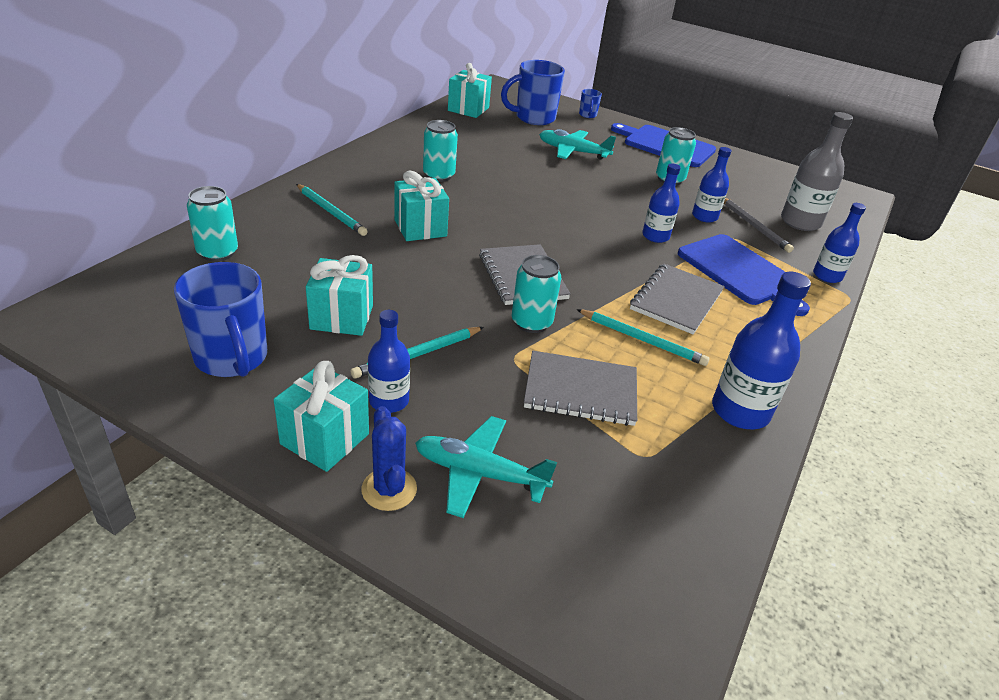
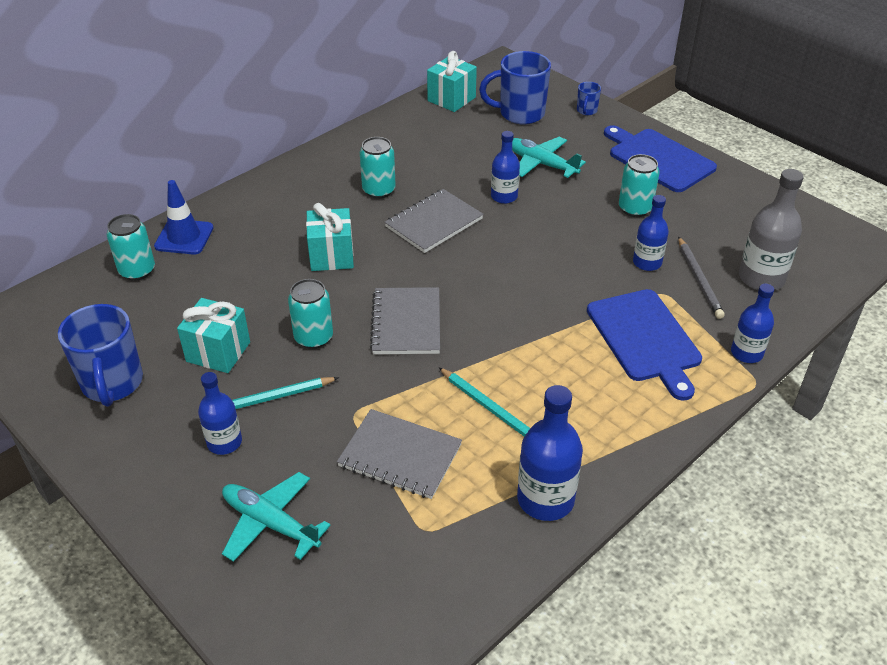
camera: 20 degrees right, 5 degrees up
(258, 221) = (184, 237): none -> blue traffic cone
(325, 439) = (158, 471): turquoise gift -> none
(331, 212) = (254, 230): turquoise pencil -> none
(389, 489) = (191, 525): blue cactus -> none
(531, 322) = (389, 376): turquoise can -> turquoise can (313, 337)
(655, 236) = (574, 285): blue bottle -> blue bottle (504, 196)
(676, 300) = (552, 367): grey notebook -> grey notebook (434, 223)

